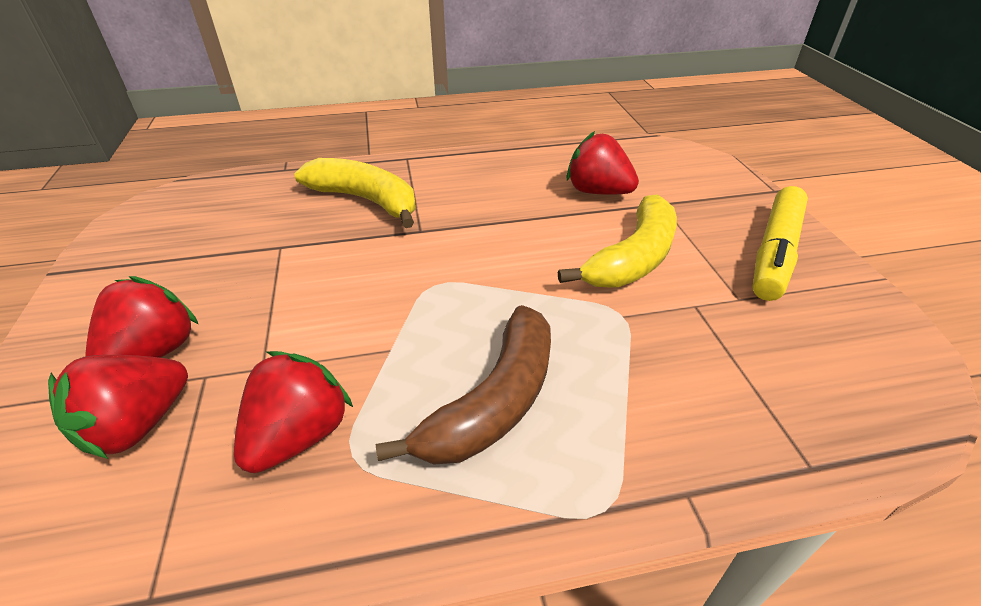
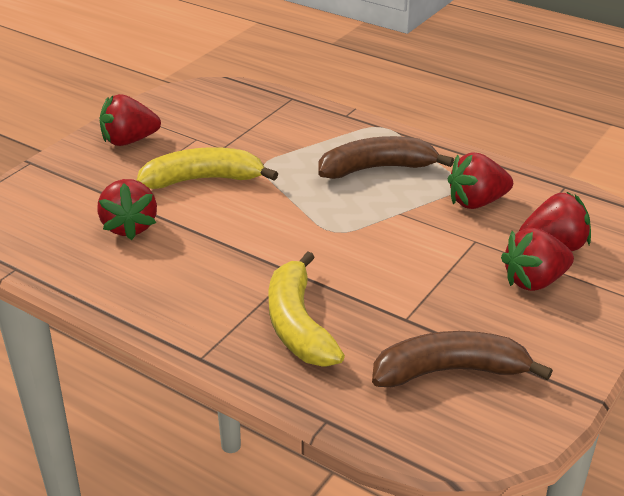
camera: 135 degrees left, 5 degrees down
(209, 229) = (450, 371): none -> brown banana
(774, 253) = (129, 141): yellow marker -> red strawberry

